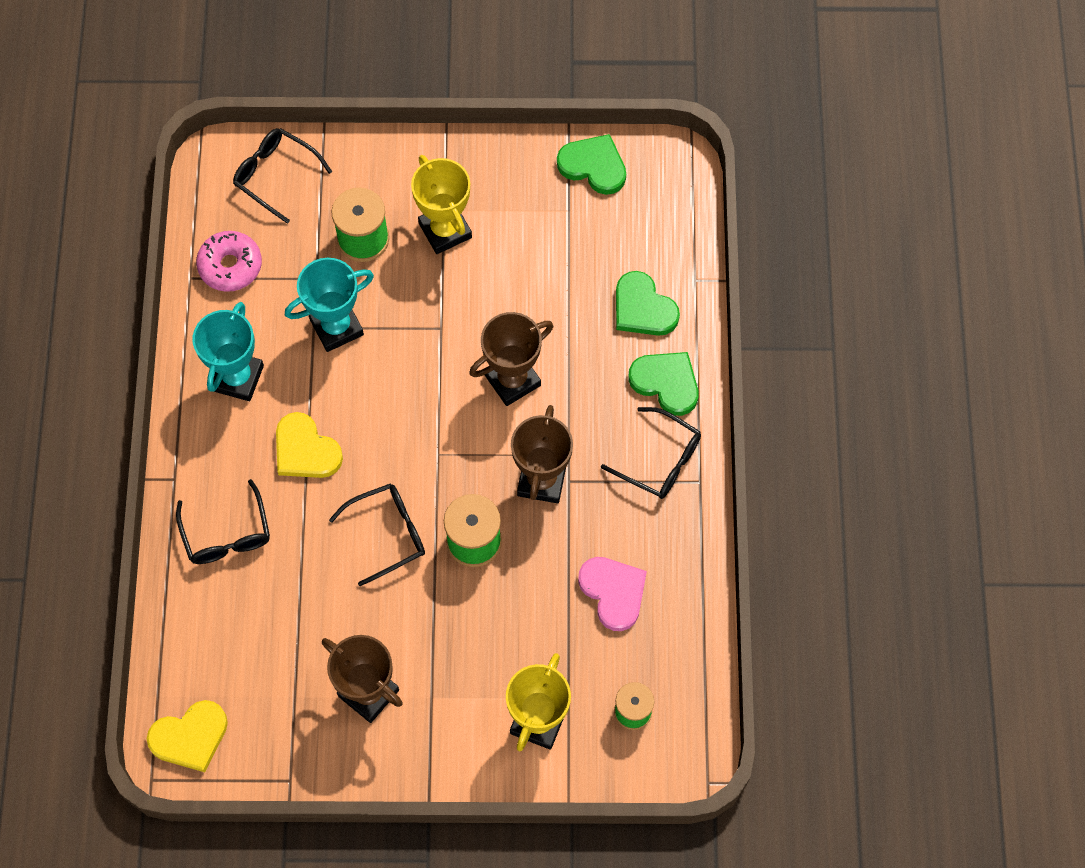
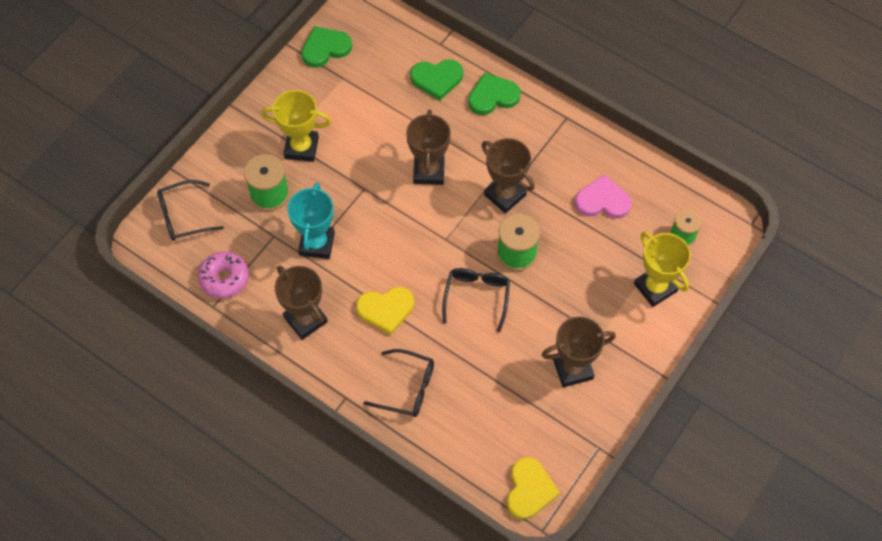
camera: 55 degrees left, 5 degrees down
(237, 378) = (305, 319): turquoise trophy -> brown trophy
(660, 460) = (538, 128): black glasses -> none

